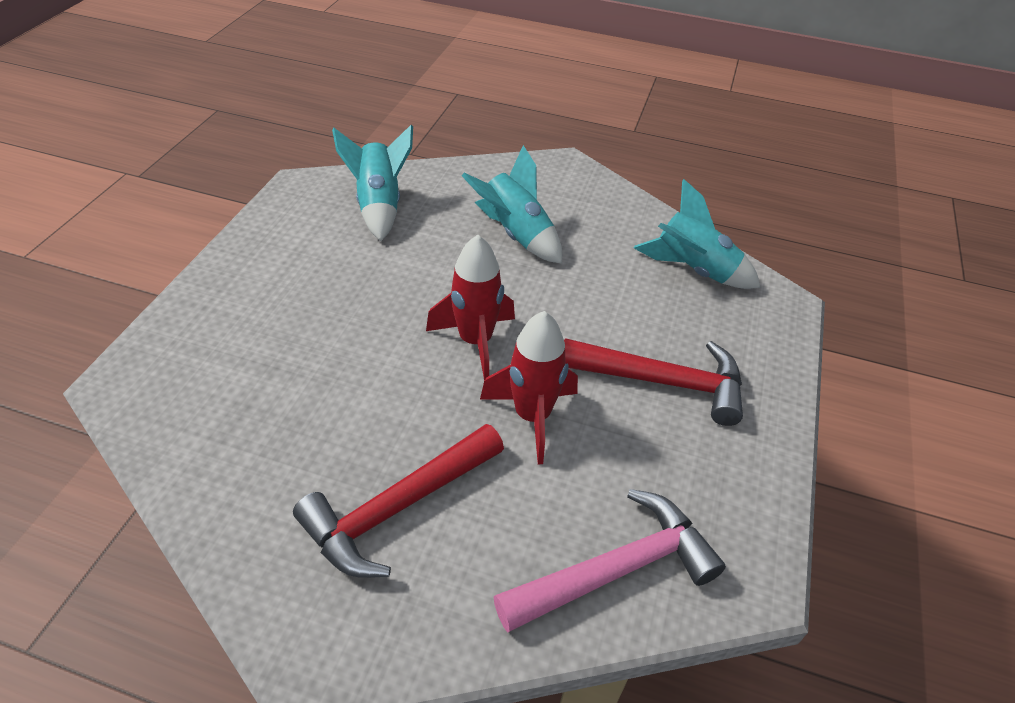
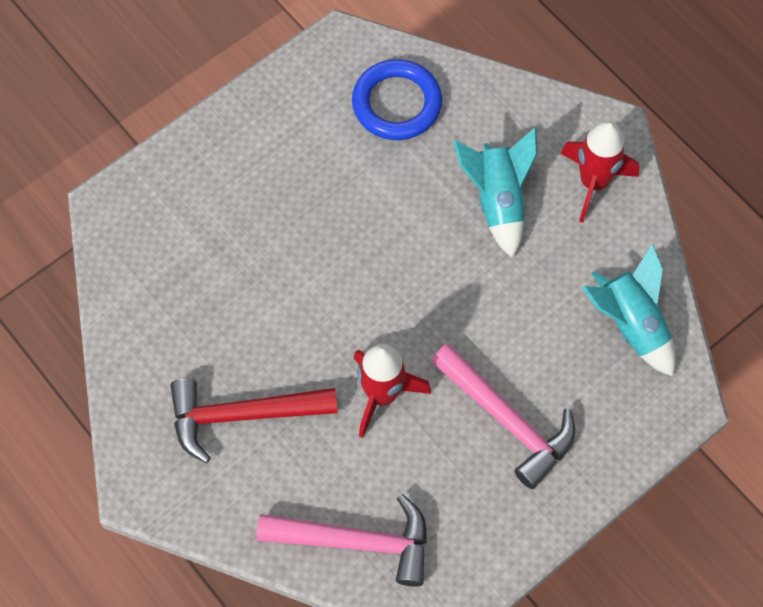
camera: 35 degrees right, 20 degrees up
(379, 205) = (396, 103): turquoise rocket -> blue ring
(475, 342) = (385, 302): red rocket -> red rocket (593, 182)
(662, 382) = (507, 420): red hammer -> pink hammer

